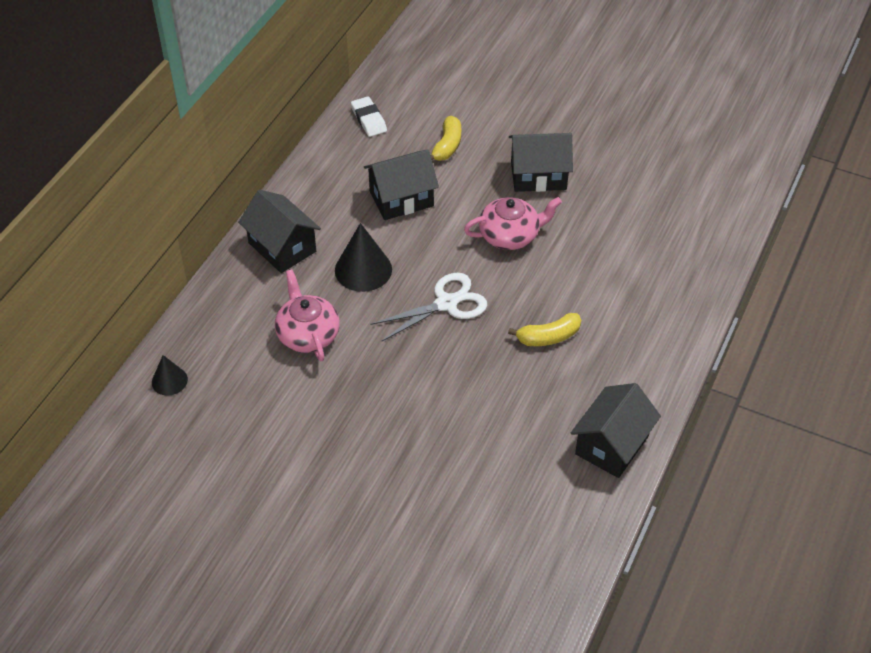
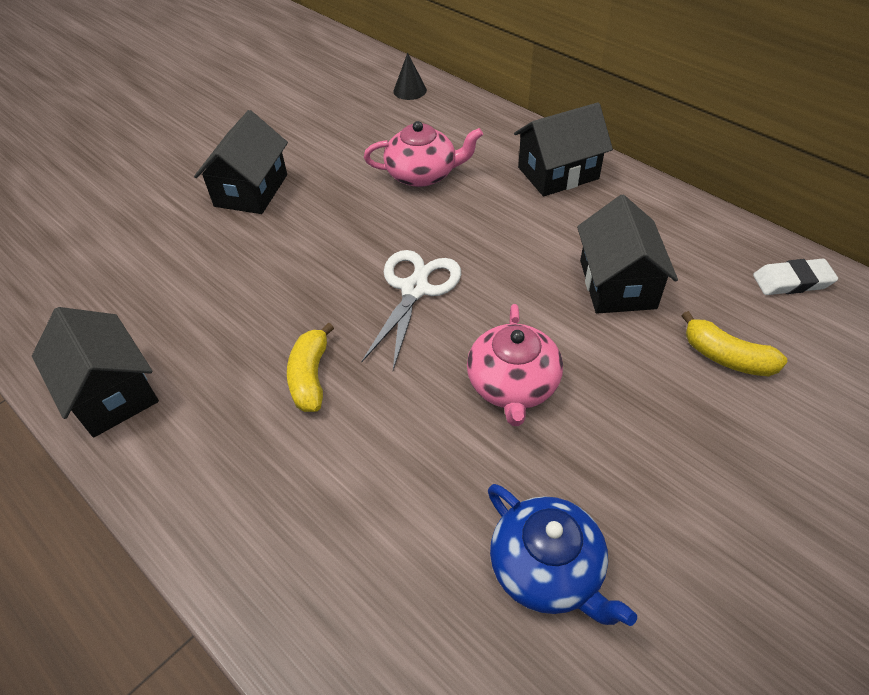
camera: 110 degrees right, 0 degrees up
(363, 269) = (500, 228): black cone -> none
(446, 304) = (415, 289): white scissors -> white scissors turned 150 degrees counterclockwise
(538, 176) = (639, 460): black house -> black house (251, 190)
(619, 202) = (547, 569): none -> blue teapot

